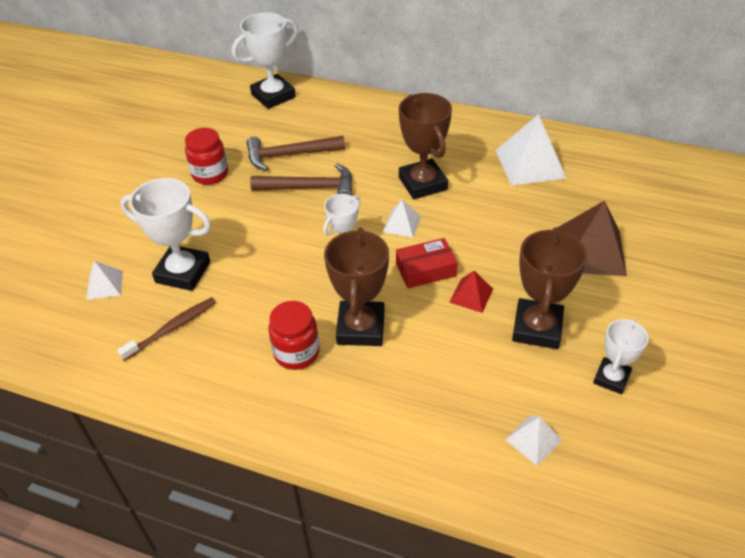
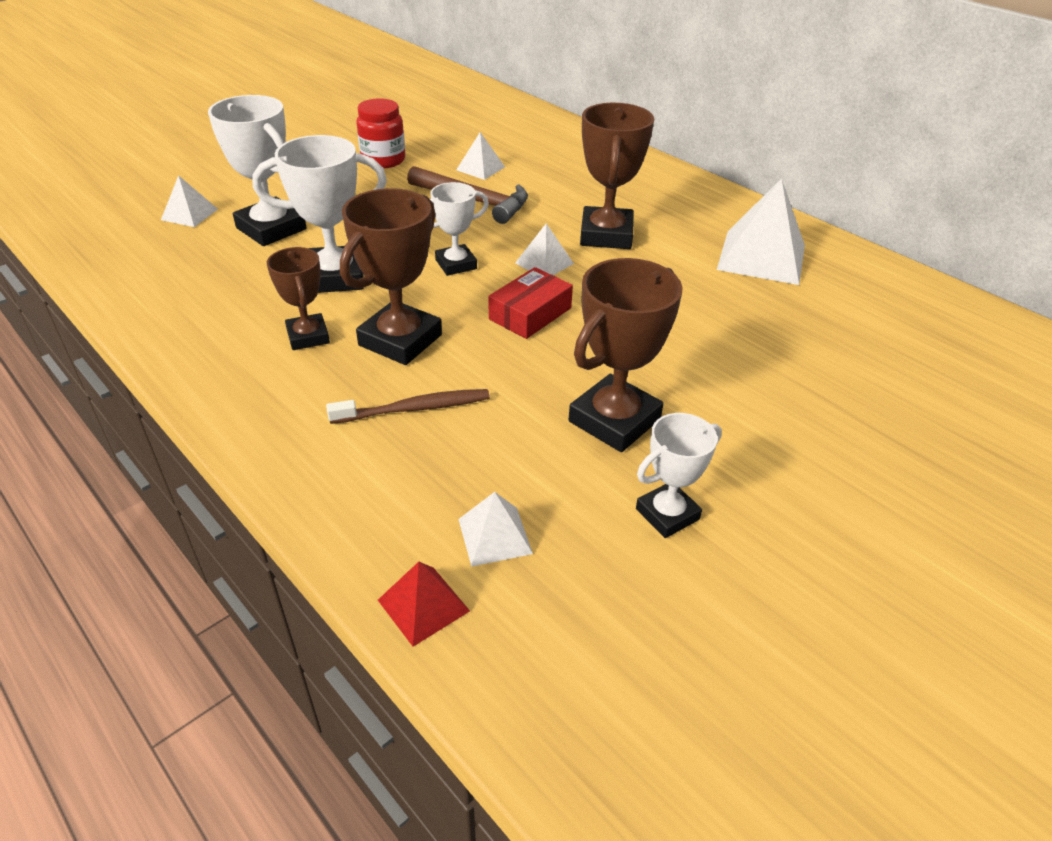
camera: 25 degrees right, 5 degrees down
(171, 328) = (210, 270): brown toothbrush -> brown toothbrush (414, 409)
(273, 96) = (514, 117): white trophy -> white trophy (335, 277)
(289, 155) = (480, 168): brown hammer -> white pyramid
(296, 353) = (308, 336): red jar -> brown trophy
(426, 270) = (530, 313): red box -> red box turned 60 degrees counterclockwise
(471, 295) = (561, 357): red pyramid -> red pyramid (423, 605)
(591, 251) = (765, 368): brown pyramid -> none

